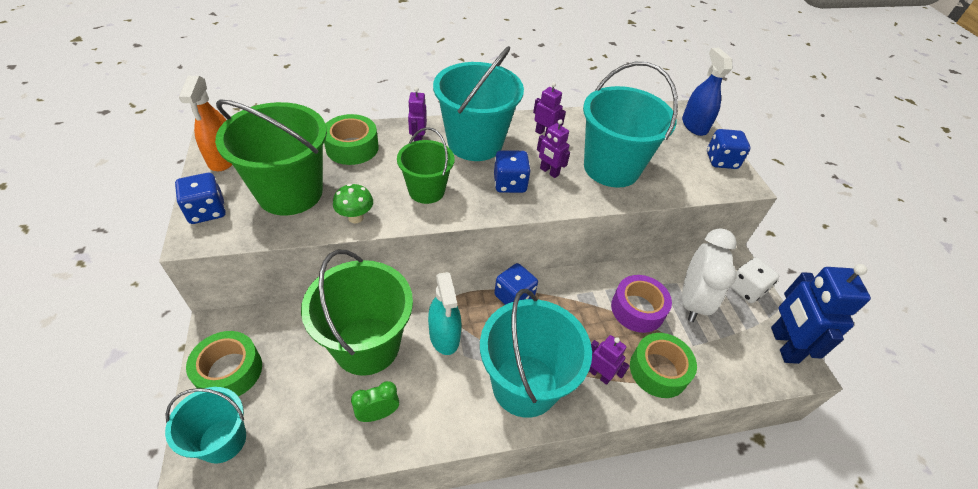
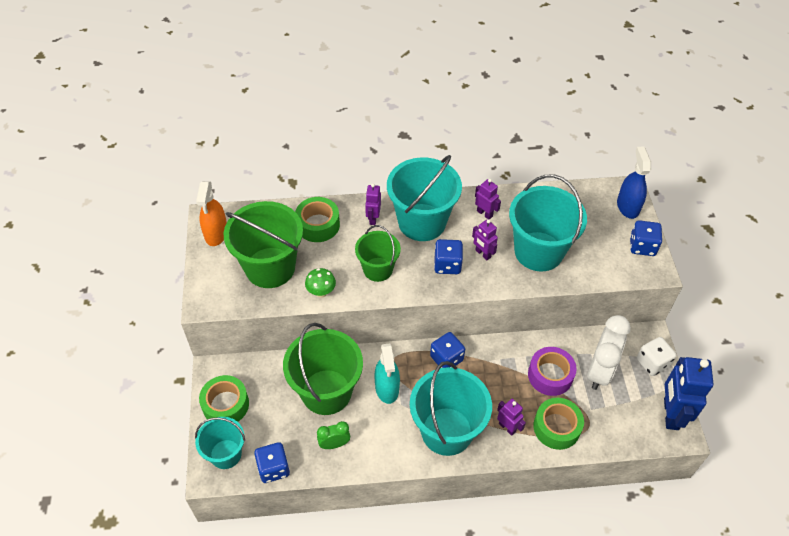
camera: 10 degrees right, 5 degrees up
(207, 211) = (209, 282): blue dice -> blue dice (273, 468)

